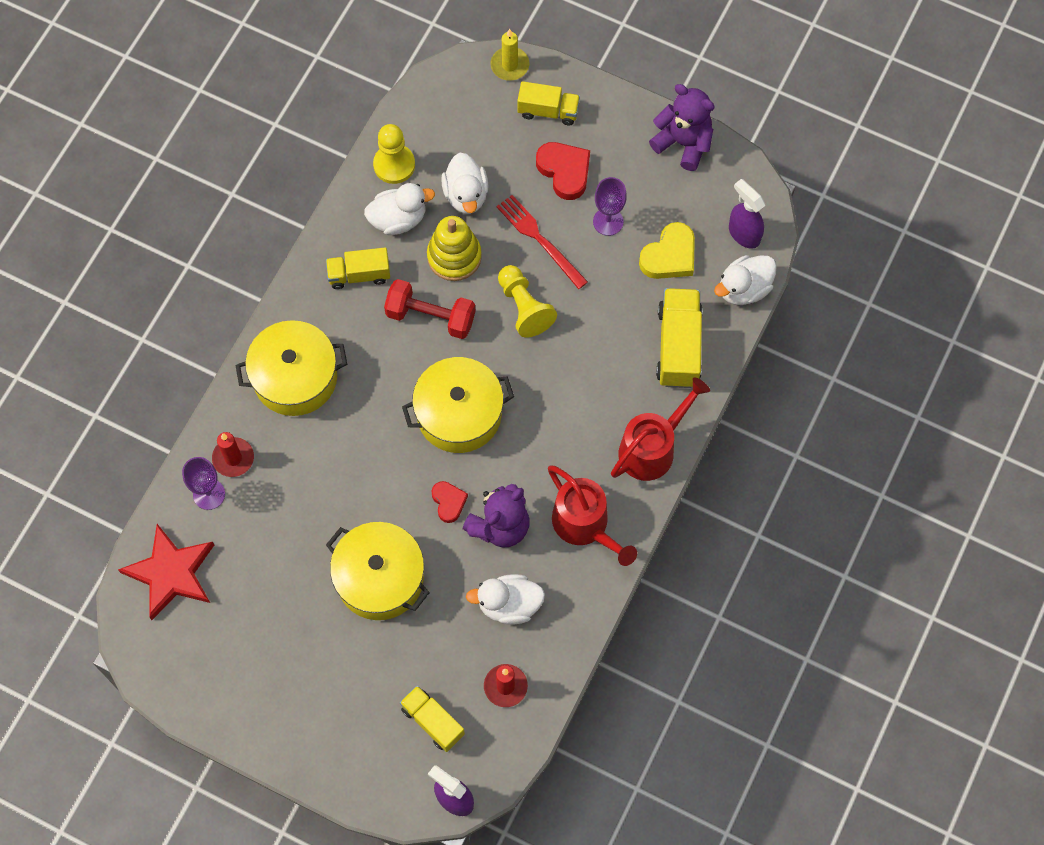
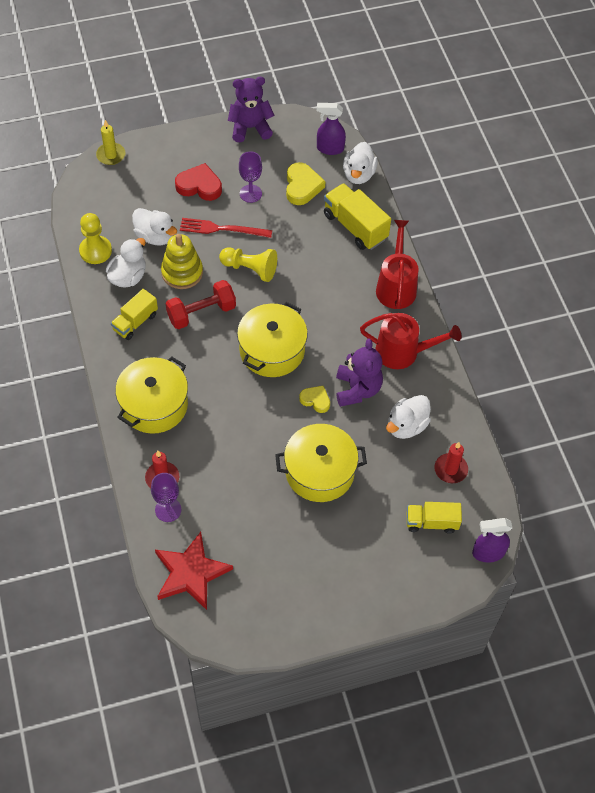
camera: 45 degrees left, 10 degrees down
(448, 502) = (315, 400): red heart -> yellow heart
(548, 111) = (158, 163): yellow truck -> none

